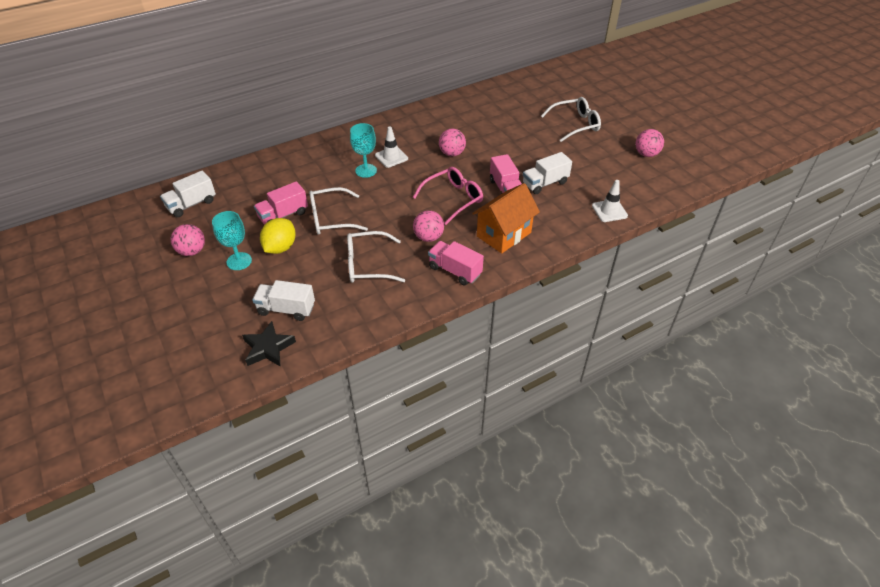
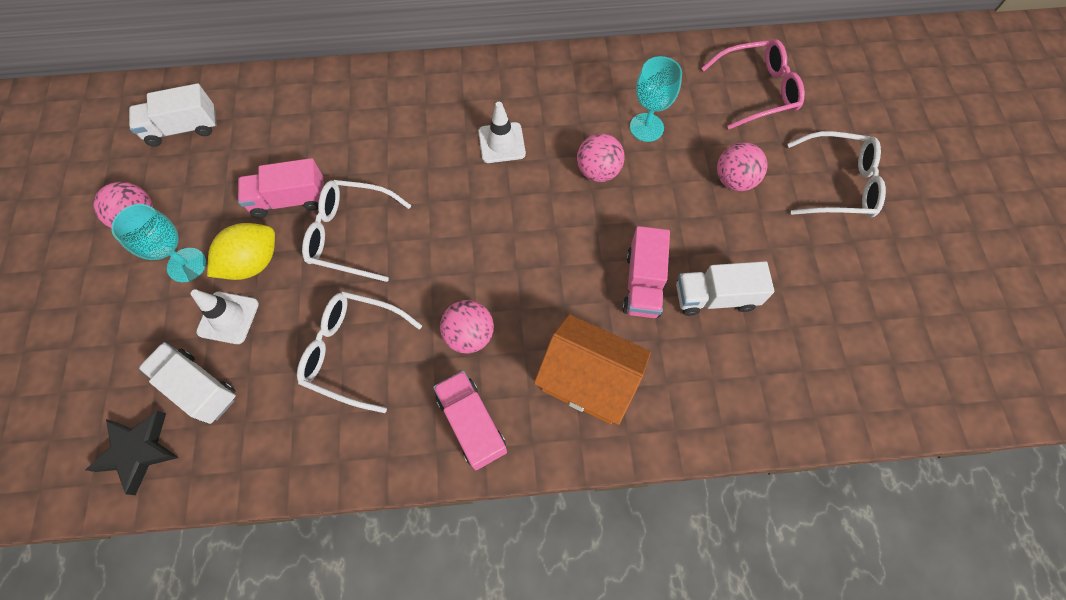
camera: 25 degrees right, 20 degrees up
(366, 170) = (449, 156): turquoise goblet -> turquoise goblet (646, 127)
(453, 199) = (549, 270): pink glasses -> pink glasses (757, 90)
(504, 234) = (588, 381): orange house -> orange house turned 45 degrees clockwise
(609, 211) = (793, 406): white traffic cone -> white traffic cone (228, 318)
(646, 154) = (932, 302): pink ball -> pink ball (734, 180)

